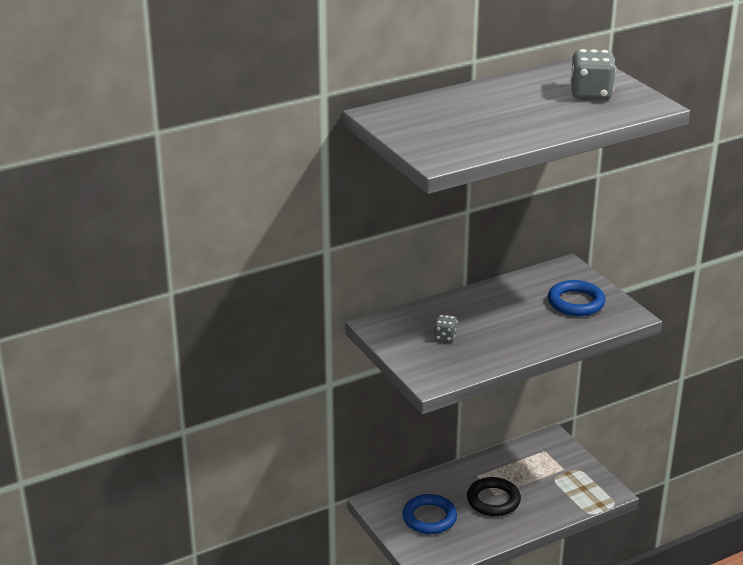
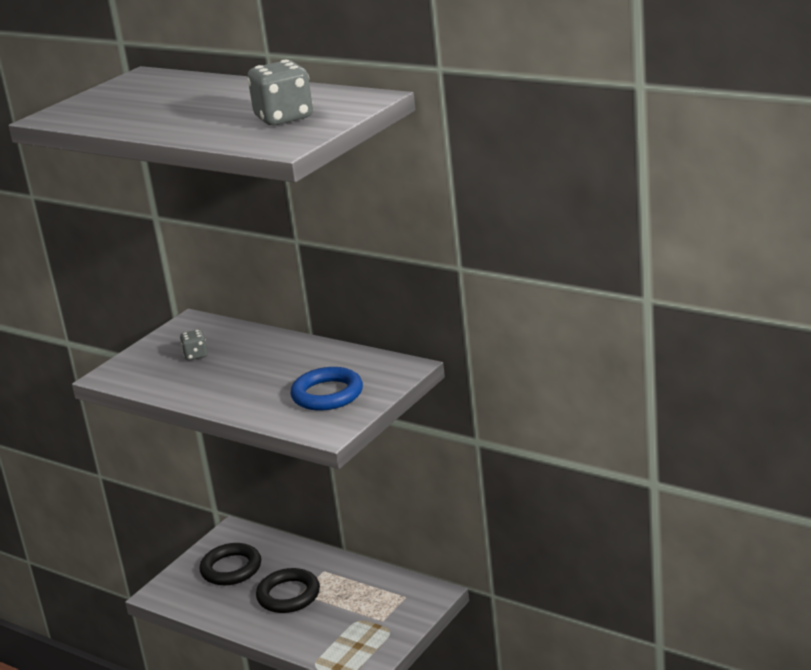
camera: 65 degrees right, 5 degrees down
(429, 518) = (231, 568): blue ring -> black ring

